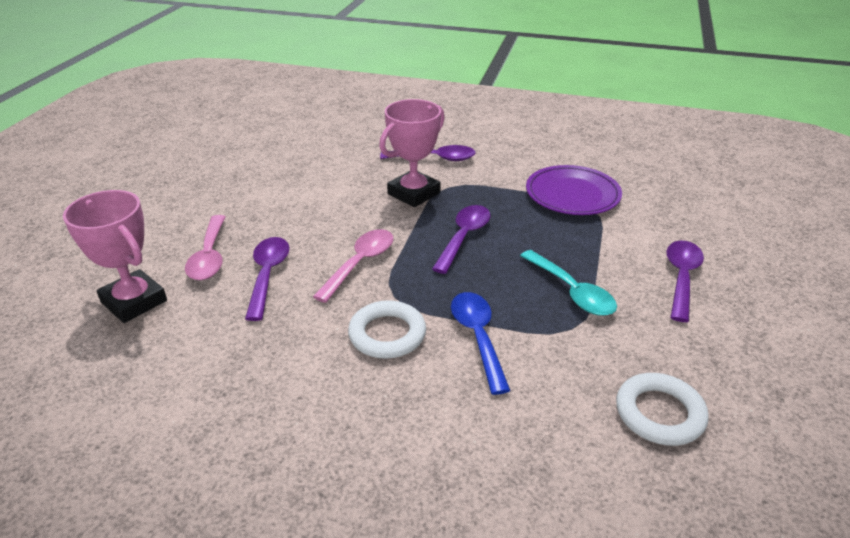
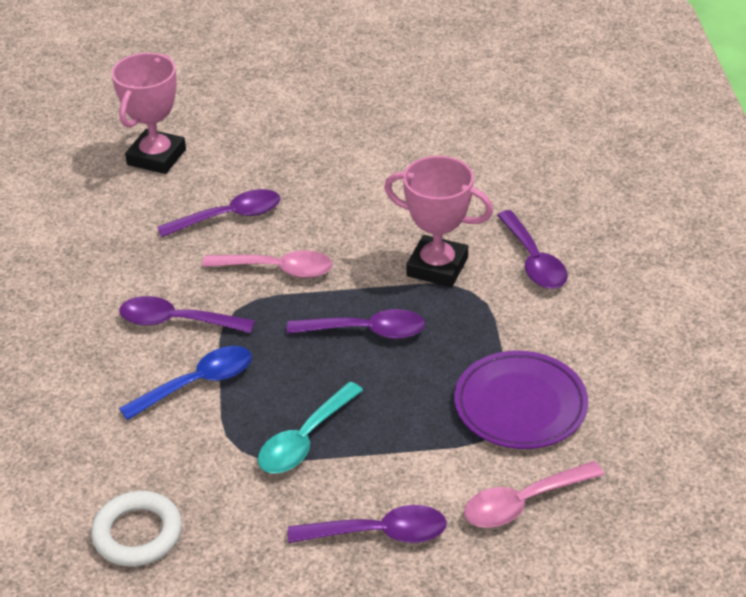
camera: 70 degrees right, 5 degrees up
(209, 256) = (240, 170): pink spoon -> pink spoon (523, 503)
(387, 334) = (176, 321): white ring -> purple spoon

